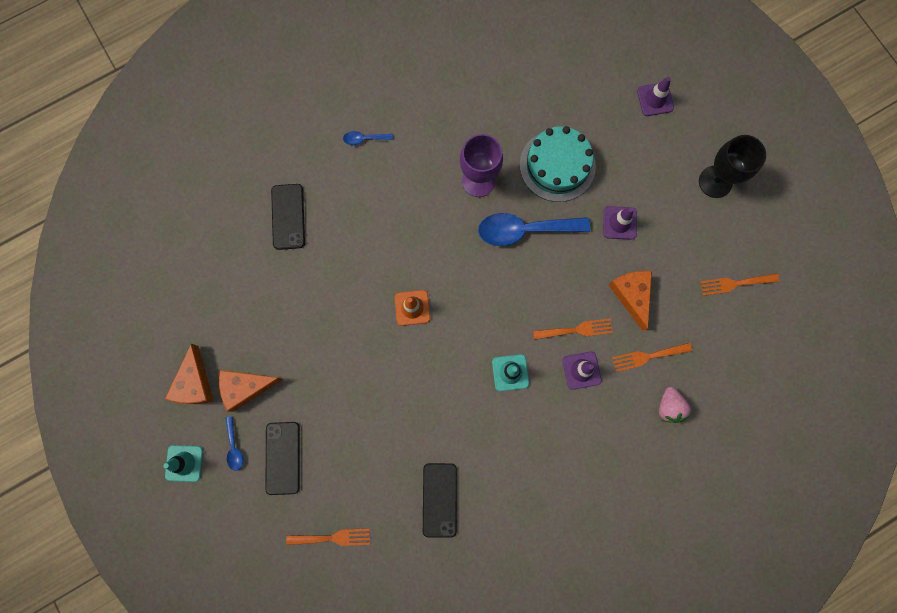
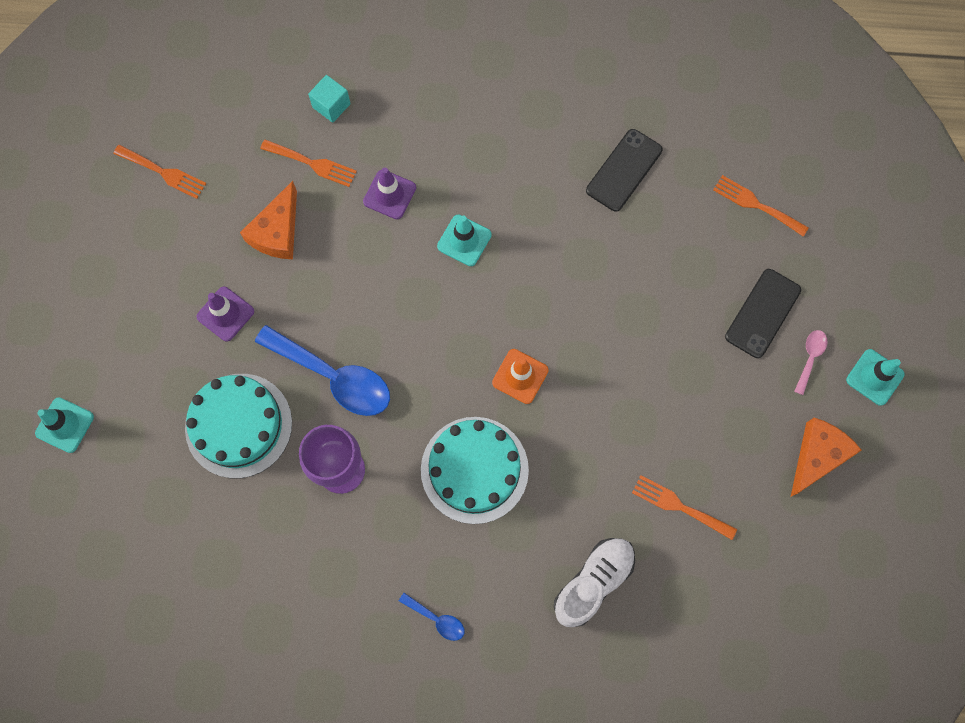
camera: 145 degrees left, 5 degrees down
(234, 447) = (810, 358): blue spoon -> pink spoon
(246, 387) = (761, 413): orange cheese -> none
(288, 216) = (593, 582): black phone -> white shoe
(400, 233) = (474, 469): none -> turquoise cake
(576, 330) = (362, 236): orange fork -> orange fork (679, 506)
(655, 99) = (65, 425): purple traffic cone -> turquoise traffic cone
(669, 407) = (331, 105): pink strawberry -> turquoise cube
(715, 182) = (86, 287): black goblet -> none

